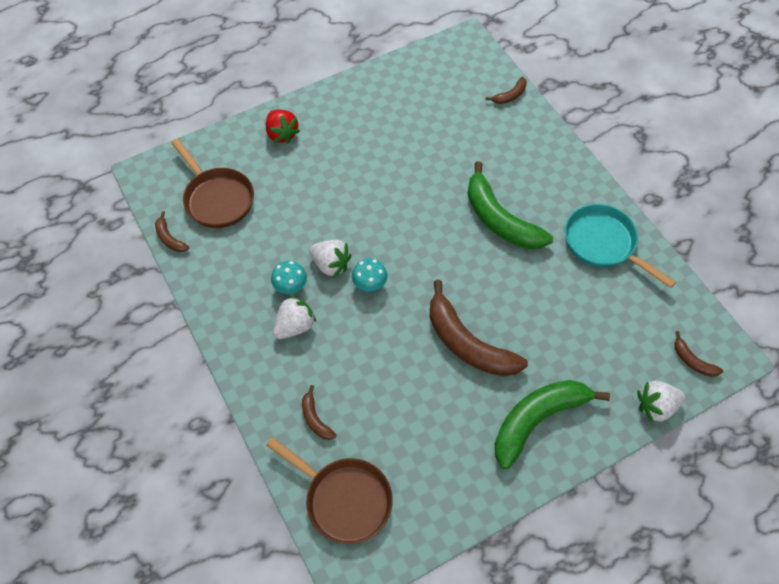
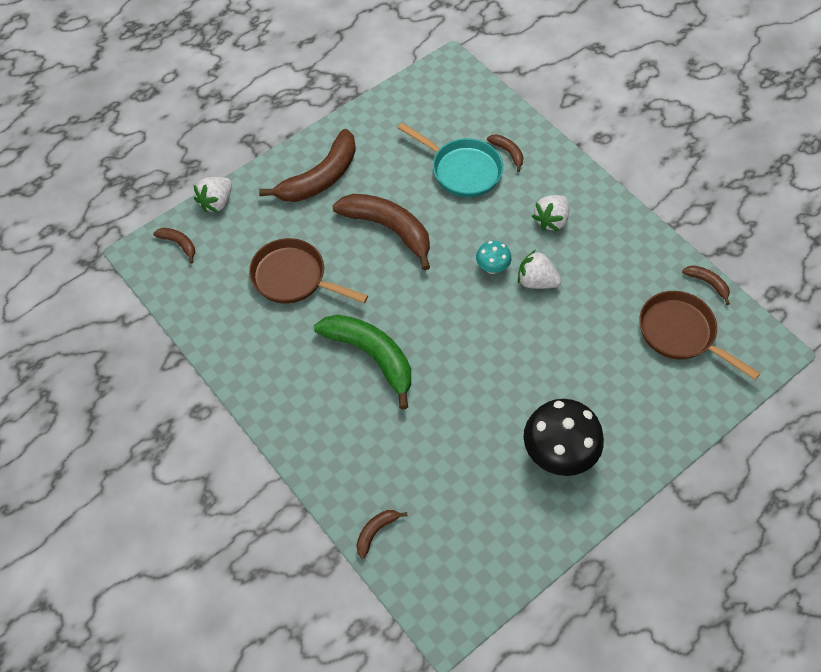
camera: 170 degrees right, 0 degrees up
(282, 134) = (643, 426): red strawberry -> none
(290, 287) = (568, 254): turquoise mushroom -> none
(344, 499) = (468, 104): brown pan -> brown pan (293, 278)
(358, 124) = (558, 454): none -> black mushroom
(537, 420) = (320, 178): green banana -> brown banana
(603, 244) = (258, 346): turquoise pan -> turquoise pan (462, 170)
(656, 407) = (216, 202): white strawberry -> white strawberry turned 150 degrees clockwise

